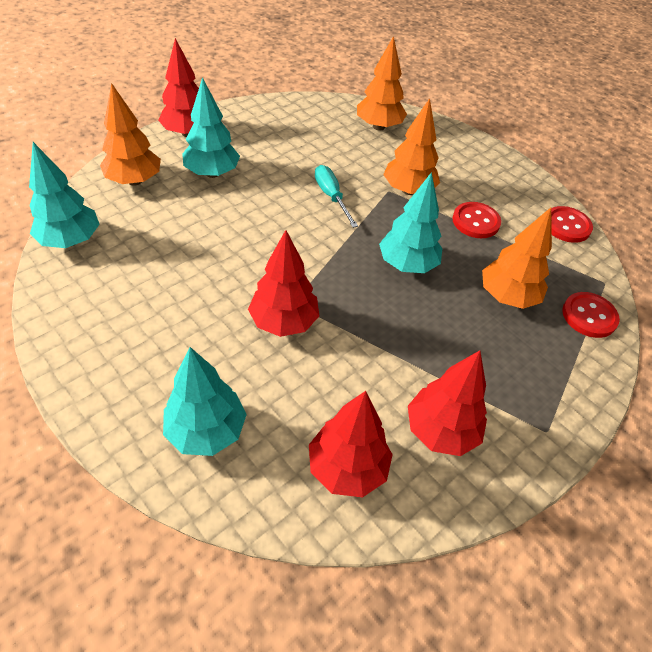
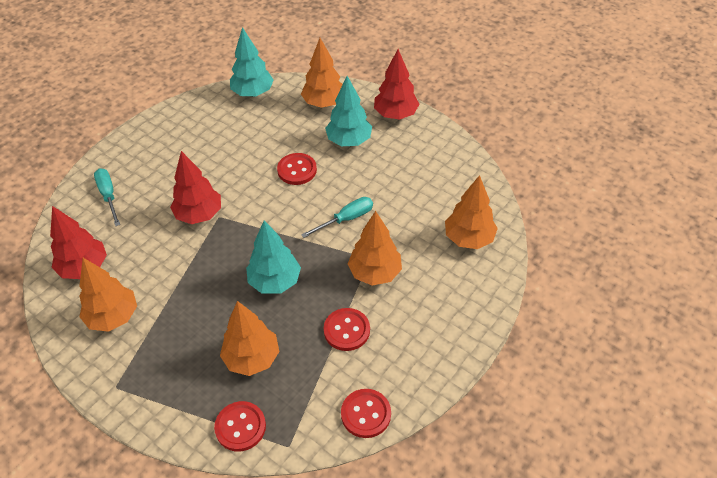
camera: 85 degrees right, 0 degrees up
(206, 431) = (108, 196): turquoise tree -> turquoise screwdriver
(241, 221) = (297, 170): none -> red button
(440, 431) = (113, 317): red tree -> orange tree

